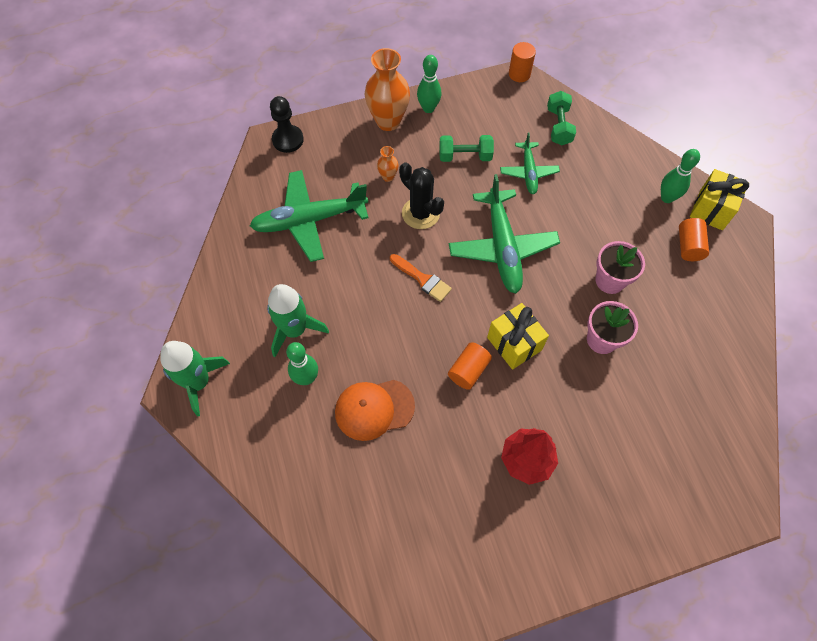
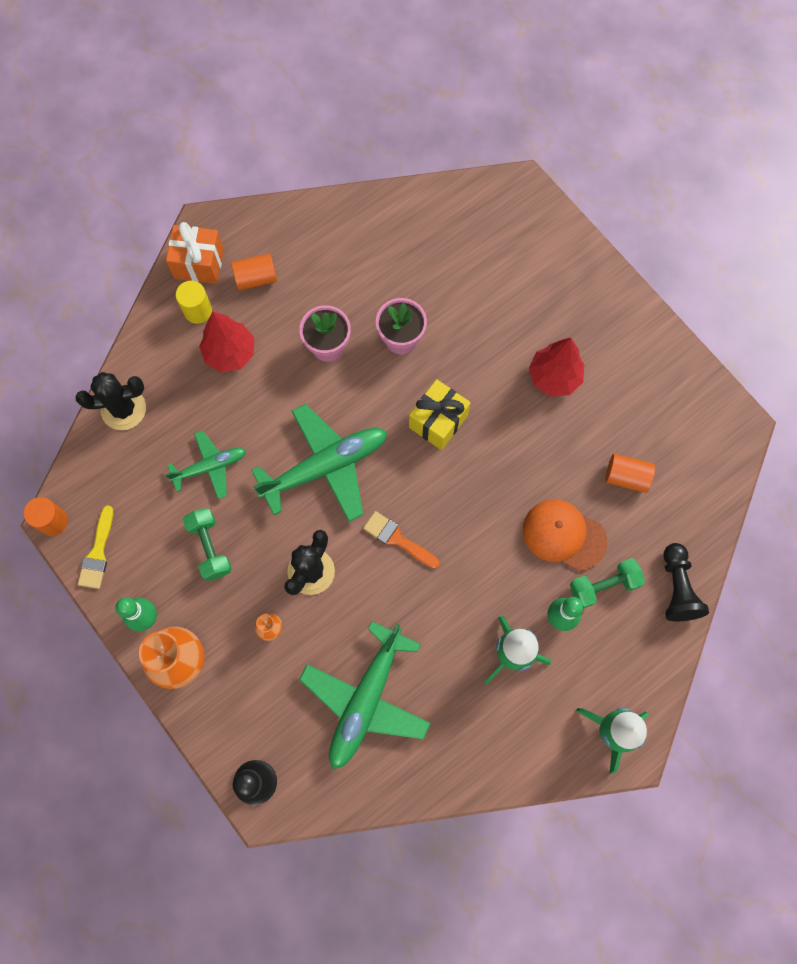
camera: 110 degrees left, 10 degrees up
(286, 489) = (677, 588): none -> black pawn
(310, 220) = (366, 699): green plane -> green plane turned 60 degrees clockwise
(374, 409) = (564, 535): orange cap -> orange cap turned 150 degrees clockwise
(422, 279) = (397, 539): orange brush -> orange brush turned 75 degrees counterclockwise
(468, 370) = (485, 457): orange cylinder -> orange cylinder (626, 477)
(486, 93) = (97, 553): none -> yellow brush
(558, 126) = (128, 450): green dumbbell -> green dumbbell (603, 586)
(593, 131) = (123, 409): none -> black cactus
(622, 210) = (230, 353): none -> red tree
(667, 198) = (198, 310): green bowling pin -> yellow cylinder
(711, 209) = (199, 264): yellow gift -> orange gift

